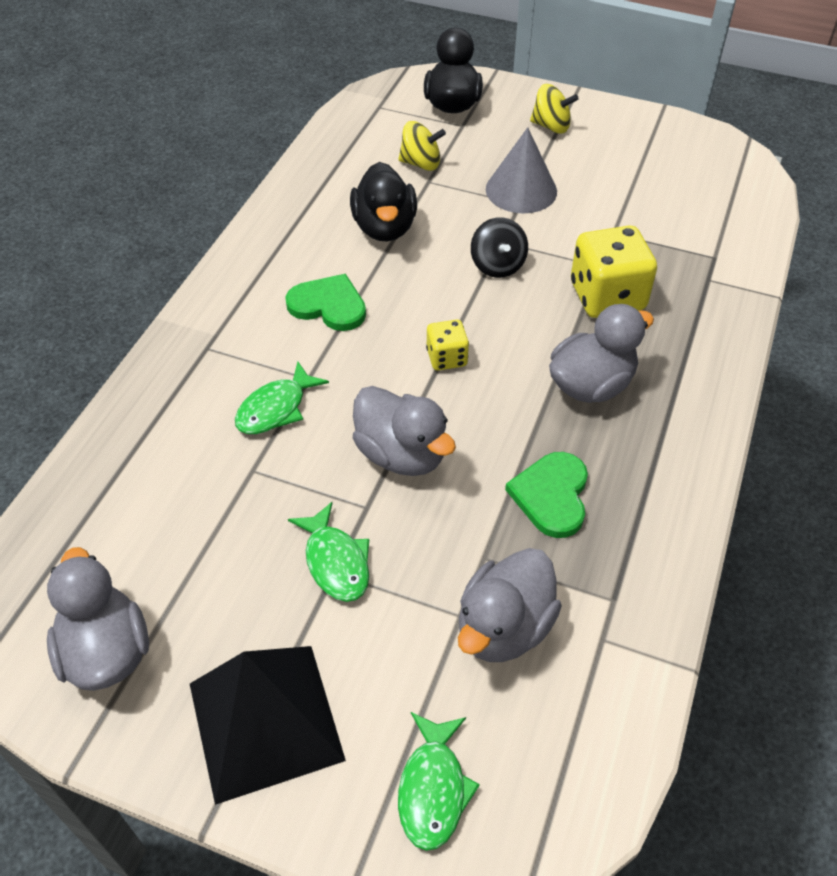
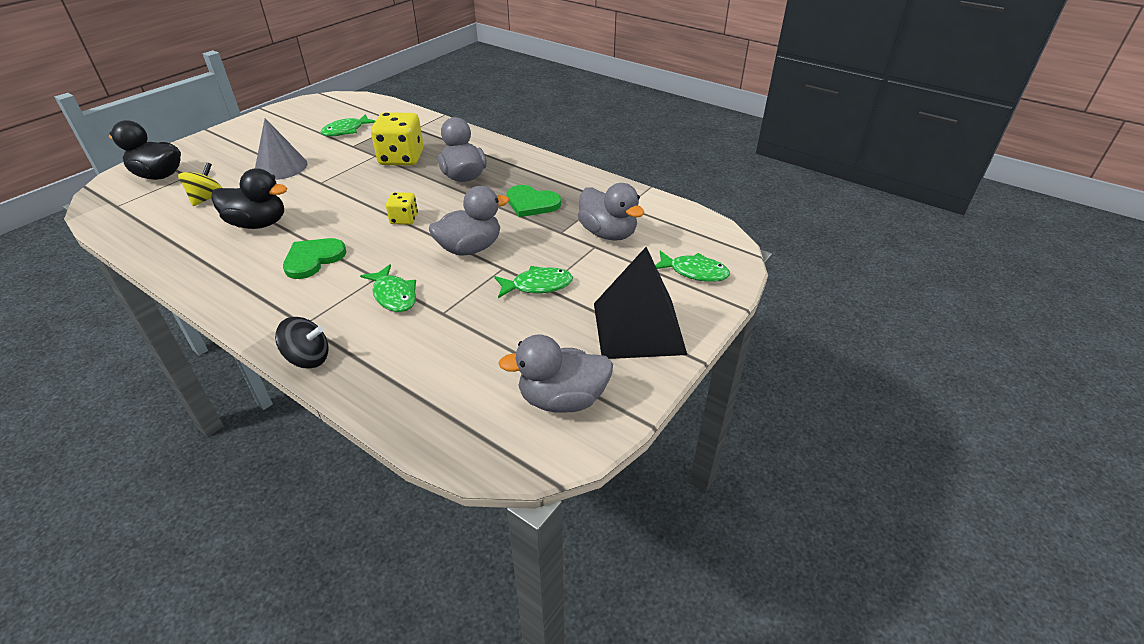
camera: 75 degrees left, 10 degrees down
(497, 265) = (341, 187): black spinning top -> black spinning top (308, 358)
(551, 126) = (232, 145): yellow spinning top -> none
(653, 209) = (346, 131): none -> green fish

